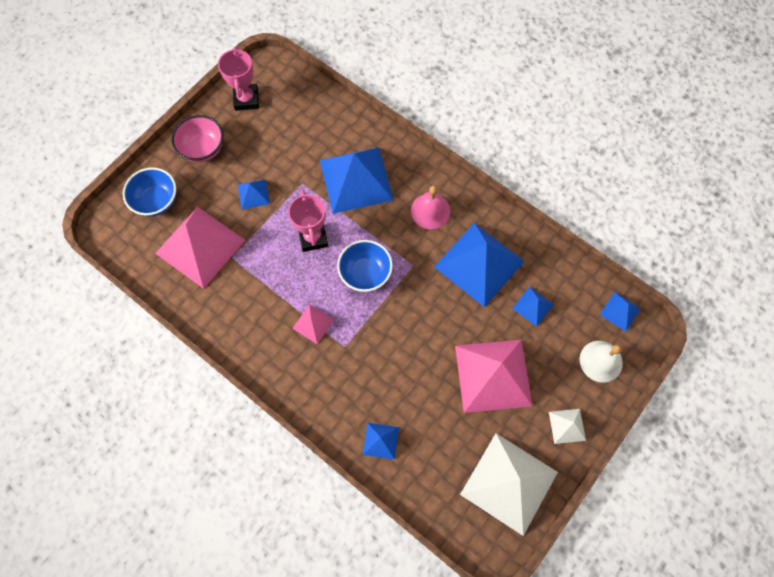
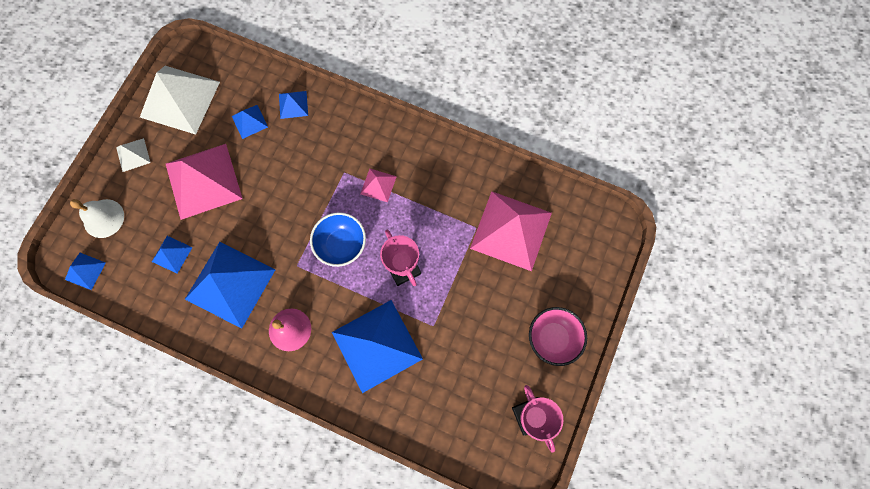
camera: 165 degrees right, 5 degrees up
(156, 201) = (574, 265): blue bowl -> none
(253, 194) = (479, 299): blue pyramid -> blue pyramid (249, 121)

